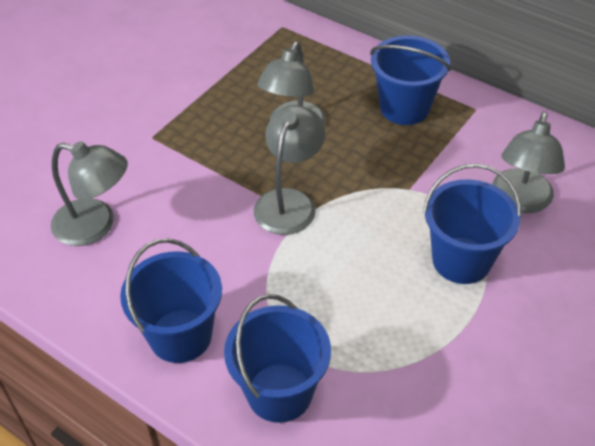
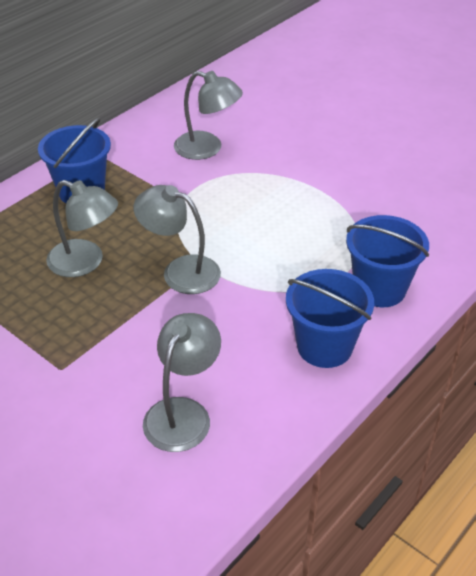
camera: 85 degrees left, 5 degrees down
(461, 260) = (261, 184): blue bucket -> none

